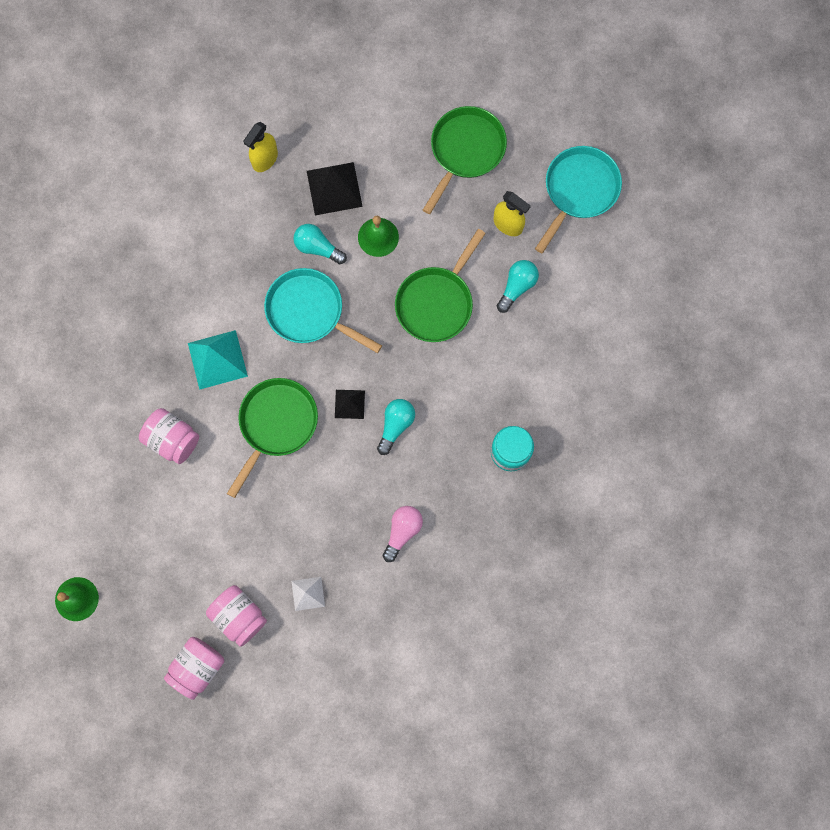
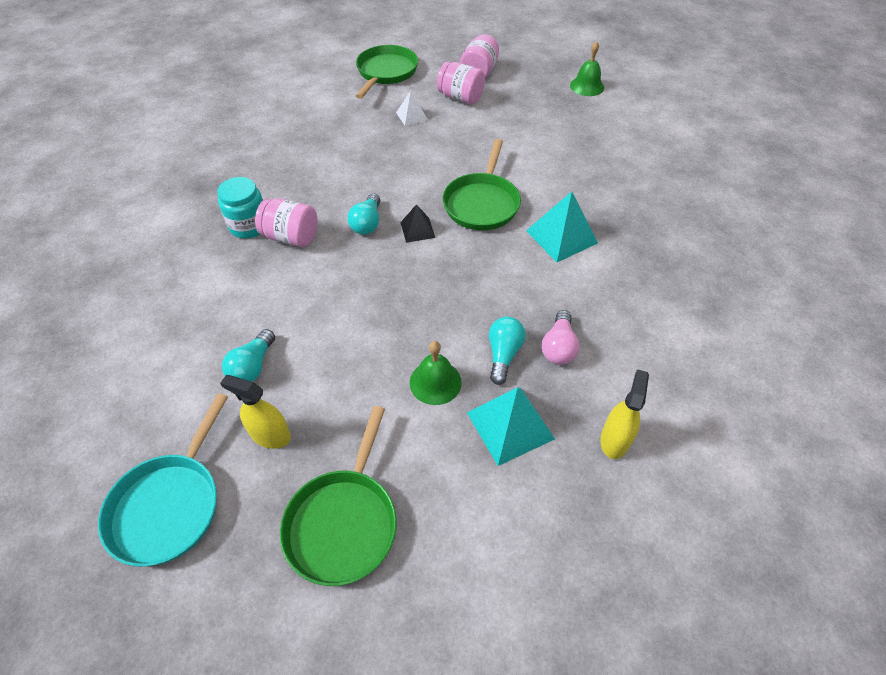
camera: 165 degrees right, 25 degrees down
(173, 440) = (569, 177): pink jar -> pink jar (291, 237)
(309, 311) = (487, 293): turquoise pan -> none
(317, 248) = (503, 354): turquoise light bulb -> turquoise light bulb turned 90 degrees counterclockwise
(334, 188) = (510, 425): black pyramid -> turquoise pyramid
(402, 531) = (343, 160): pink light bulb -> pink light bulb (558, 347)
(436, 302) = (348, 330): green pan -> green pan (386, 72)

